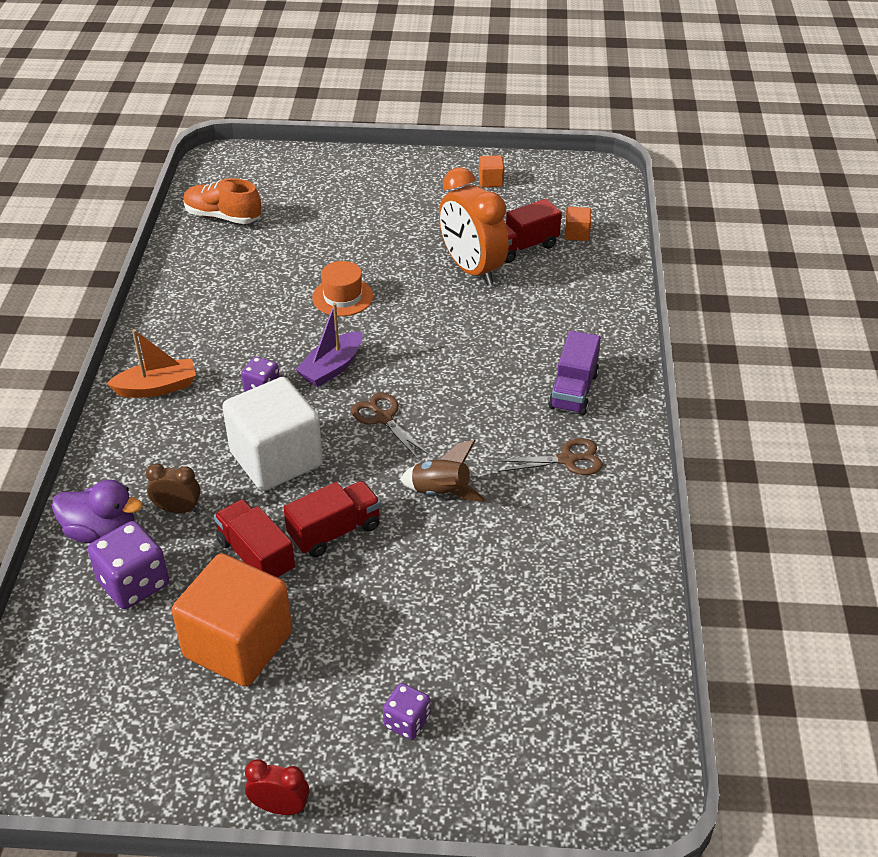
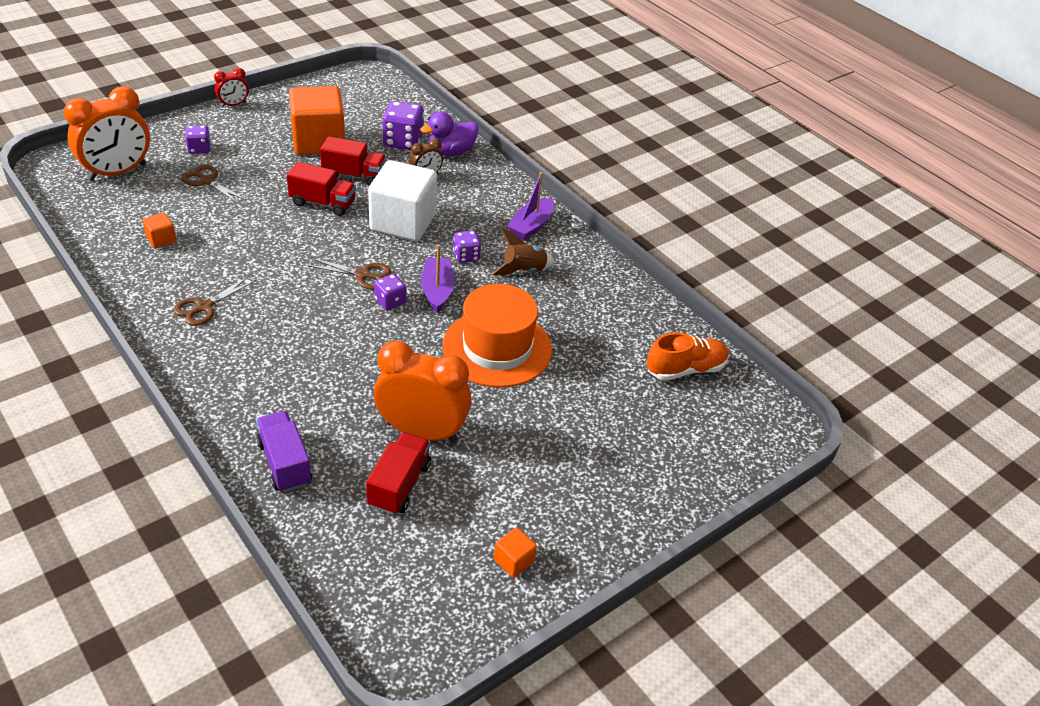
camera: 135 degrees right, 0 degrees up
(157, 387) = (531, 226): orange boat -> purple boat
(334, 531) = (323, 203): red truck -> red truck turned 90 degrees counterclockwise
(342, 297) = (497, 348): orange hat -> orange hat, size x1.86
(386, 379) = (390, 301): none -> purple dice
(441, 492) = (277, 249): brown rocket -> brown rocket (523, 271)
(442, 646) = (207, 181): none -> brown scissors
(549, 732) = (117, 172): none -> orange clock
(573, 391) = (237, 360): purple truck -> purple truck (285, 463)
(576, 234) = (360, 536): orange cube -> orange cube (161, 239)

